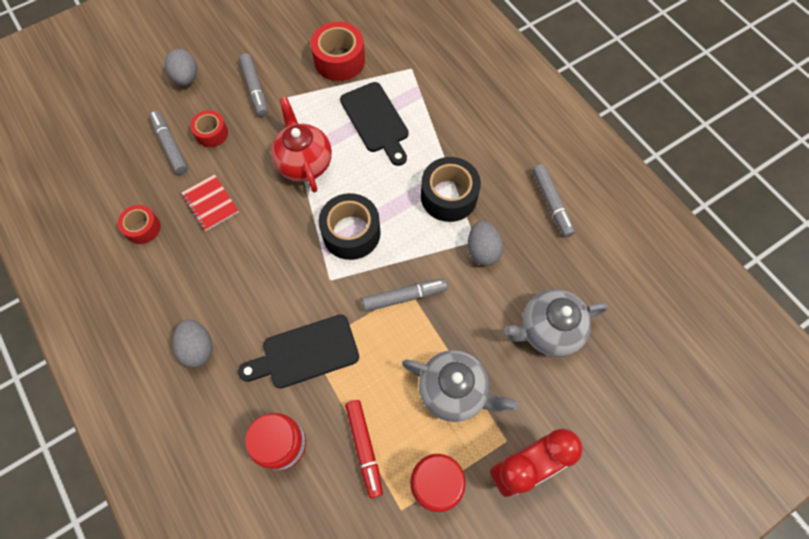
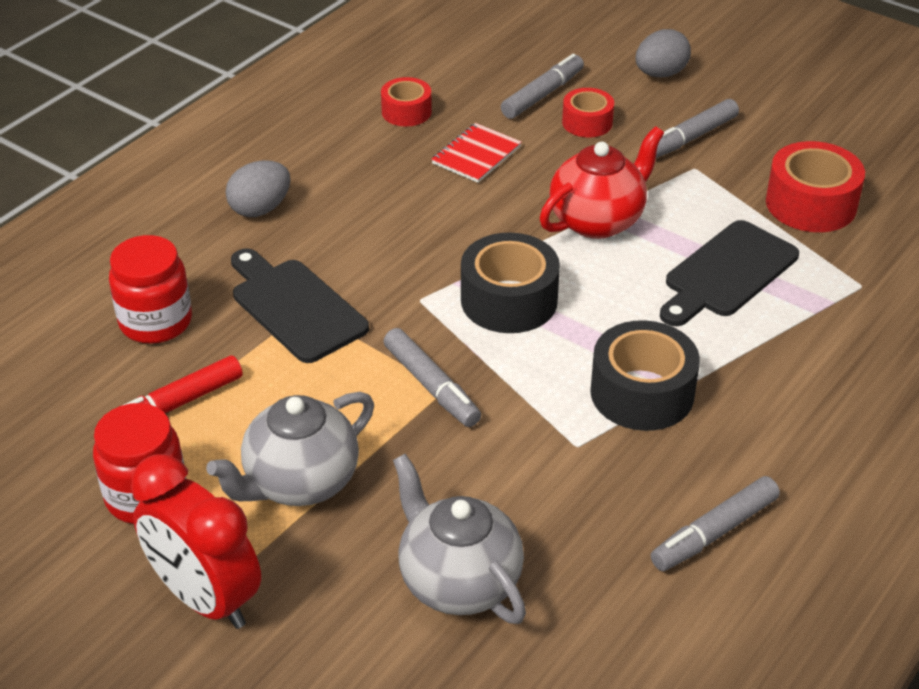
camera: 70 degrees right, 25 degrees down
(454, 391) = (299, 482): grey teapot -> grey teapot turned 45 degrees clockwise
(482, 250) = (564, 459): grey egg -> none

